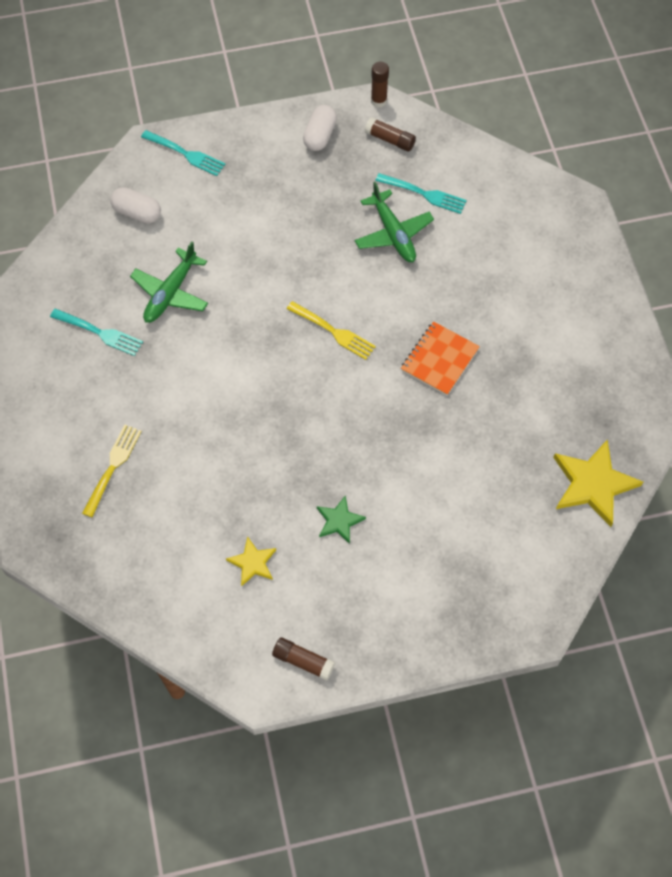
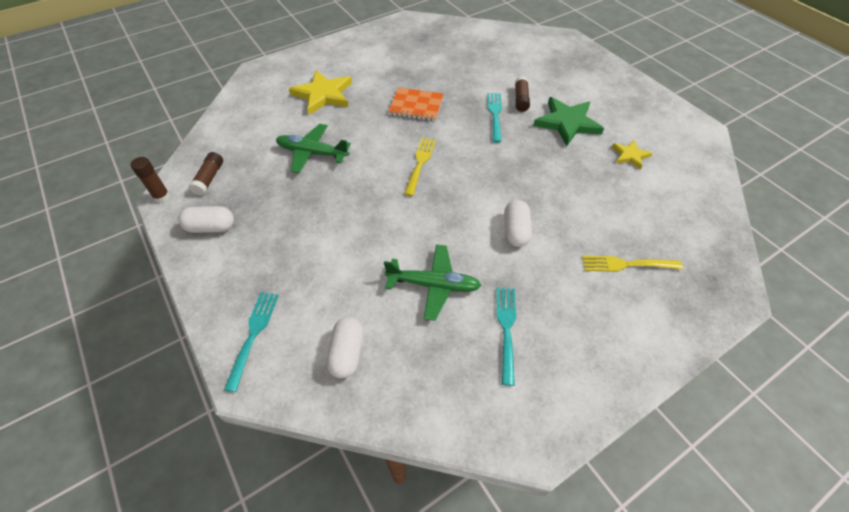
camera: 110 degrees left, 10 degrees down
(199, 386) = (515, 231): none -> white capsule
(303, 661) = (669, 115): brown glue stick -> brown glue stick (521, 99)
(339, 521) = (567, 123): green star -> green star, size x1.83
(393, 233) = (312, 153): green plane -> green plane turned 120 degrees counterclockwise
(423, 194) = (266, 145): turquoise fork -> turquoise fork (495, 115)
(593, 484) = (467, 33): yellow star -> yellow star (323, 95)

